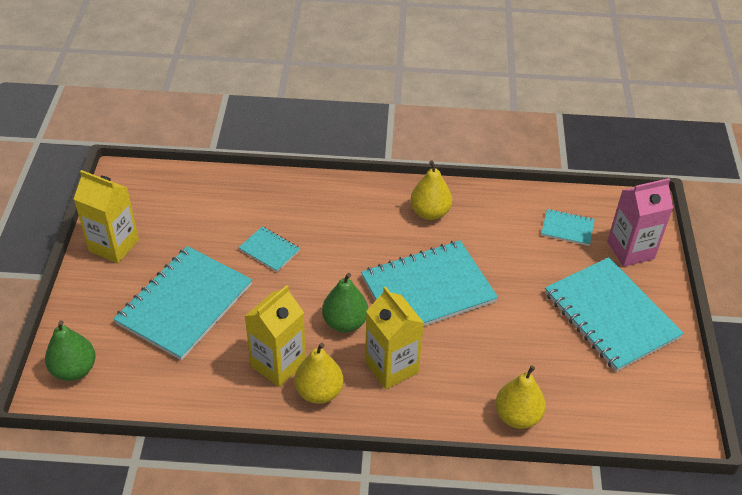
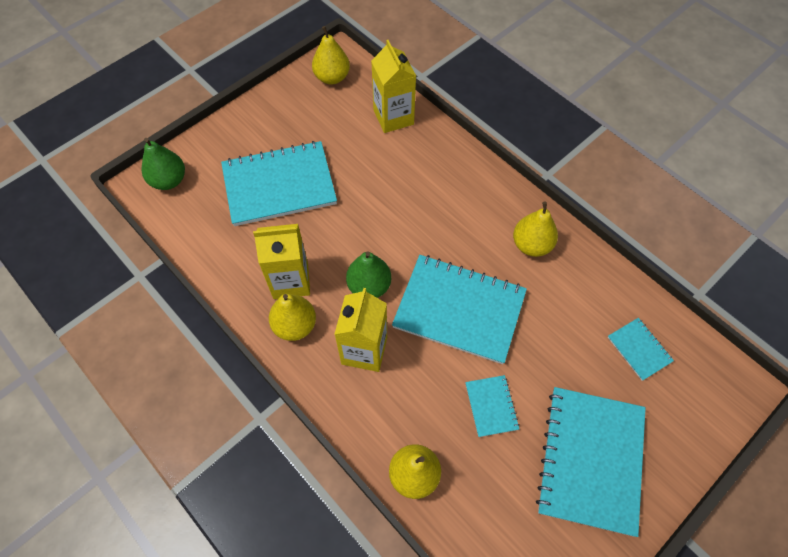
camera: 45 degrees right, 15 degrees up
(114, 245) = (280, 106): yellow carton -> yellow carton (393, 117)
(136, 195) = (332, 77): none -> yellow pear
(269, 250) = (377, 186): turquoise notebook -> turquoise notebook (491, 406)
(630, 250) = (678, 416): pink carton -> none

